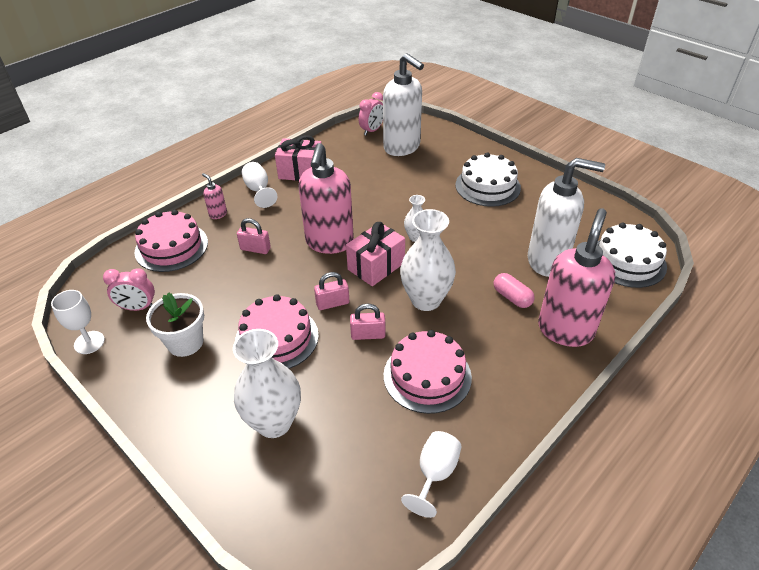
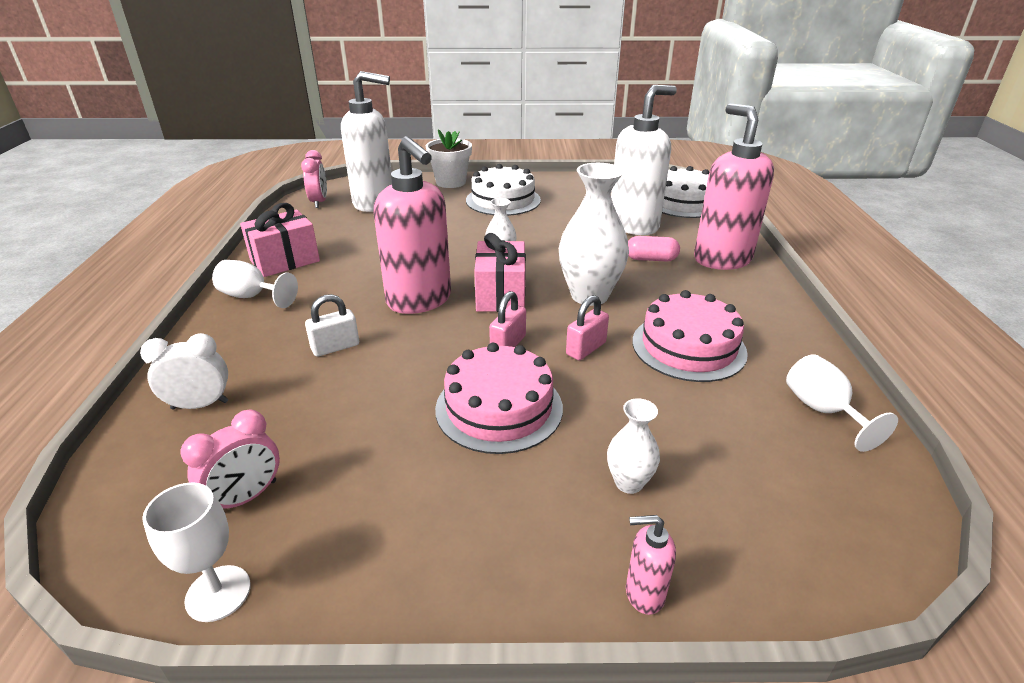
camera: 45 degrees left, 10 degrees down
(171, 247) = (200, 405): pink cake -> white clock
(185, 342) = (388, 486): white flower pot -> white flower pot (451, 182)
(218, 214) = (225, 341): pink soap dispenser -> pink soap dispenser (644, 594)
(255, 249) = (335, 347): pink padlock -> white padlock
(274, 422) = (629, 482): white vase -> white vase, size x0.51

